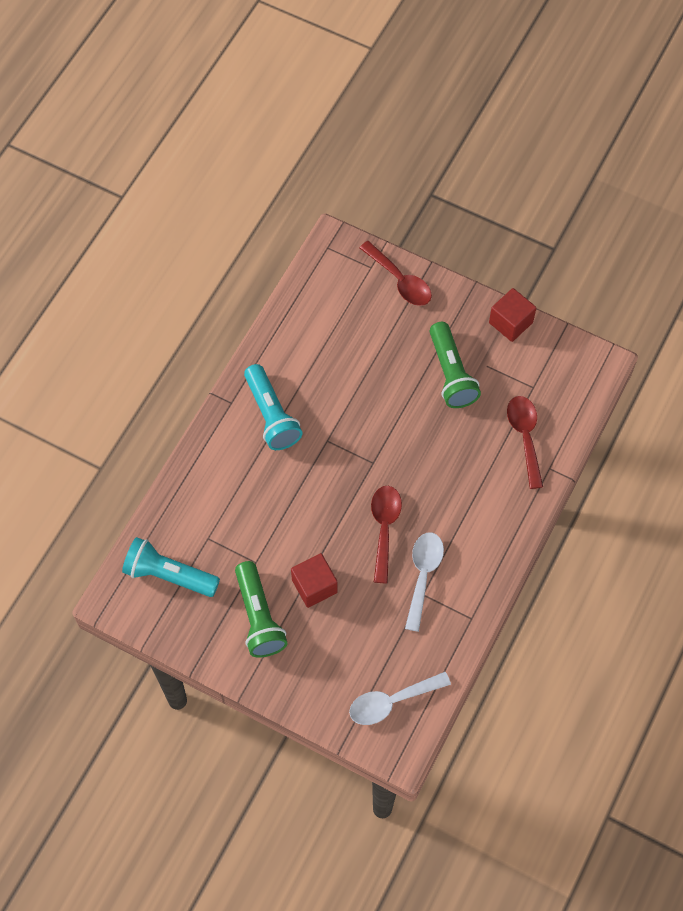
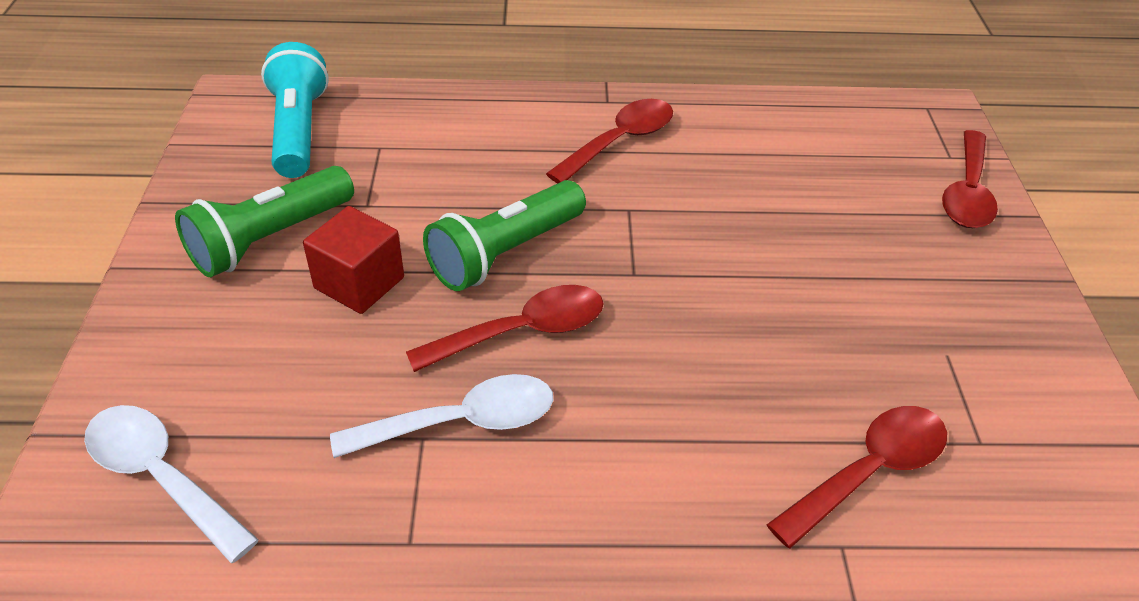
camera: 60 degrees right, 20 degrees down
(271, 415) = (620, 141): turquoise flashlight -> red spoon
(451, 374) = (881, 311): green flashlight -> green flashlight (504, 253)
(510, 322) = (1061, 355): red cube -> none

